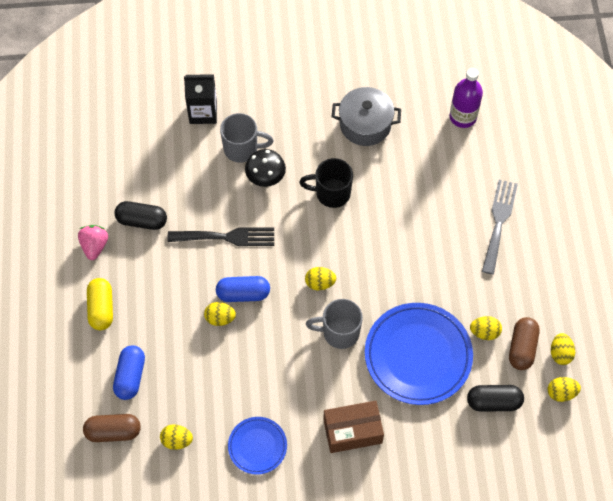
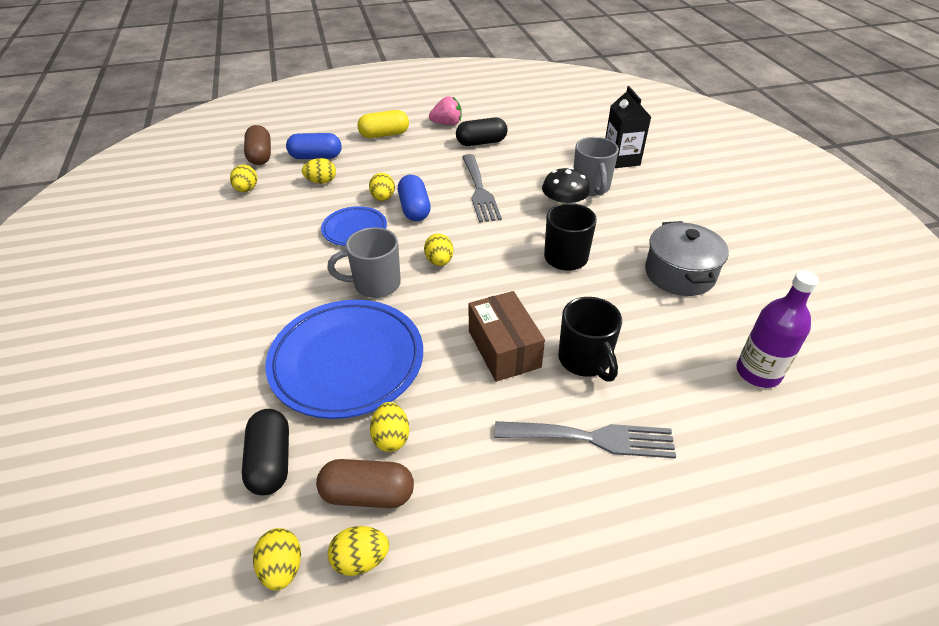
camera: 80 degrees right, 20 degrees down
(142, 221) = (481, 142): black capsule -> black capsule turned 75 degrees clockwise
(179, 371) = (321, 182): none -> yellow egg
(227, 237) = (479, 191): black fork -> grey fork
(257, 446) = (232, 239): blue plate -> blue plate (354, 229)
(339, 332) = (375, 284): grey mug -> grey mug turned 90 degrees counterclockwise
(352, 431) = (241, 310): brown box -> brown box (504, 349)
(438, 209) = (585, 360): none -> black mug

